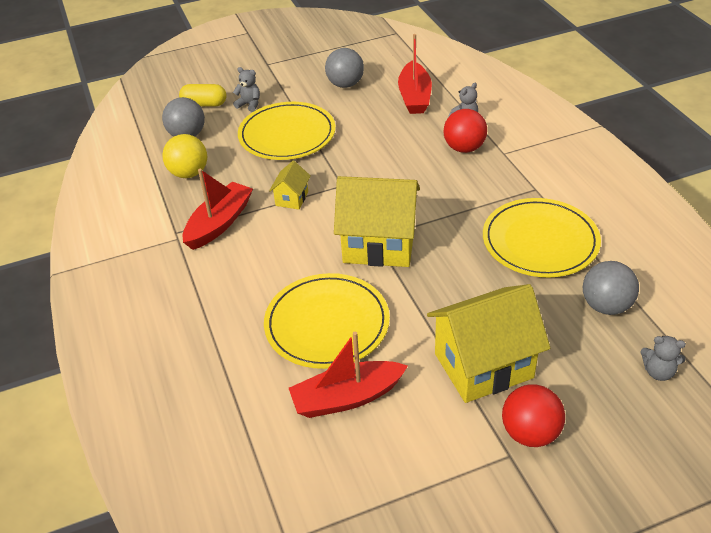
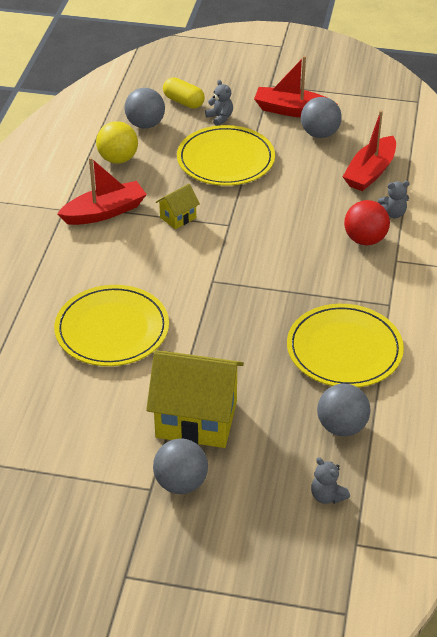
camera: 30 degrees right, 0 degrees up
(347, 398) = (76, 389): red boat -> red boat (292, 110)
(379, 245) = (209, 288): yellow house -> none
(530, 433) = (181, 483): red ball -> grey ball

